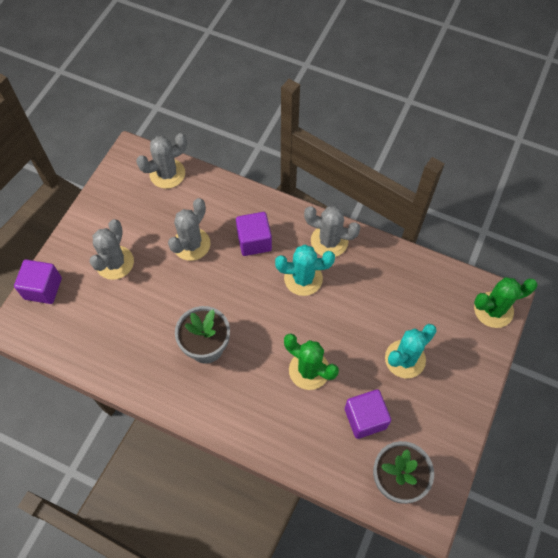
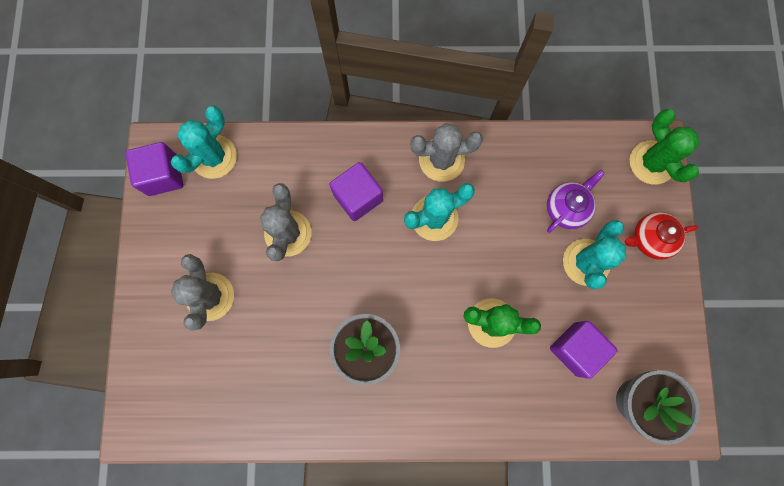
camera: 25 degrees left, 15 degrees up
(43, 288) = (142, 367): purple cube -> purple cube (163, 175)
(167, 174) = (214, 157): grey cactus -> turquoise cactus
(408, 314) = (566, 208): none -> purple teapot
(465, 364) = (650, 239): none -> red teapot
(493, 310) = (651, 163): green cactus -> green cactus turned 75 degrees counterclockwise

